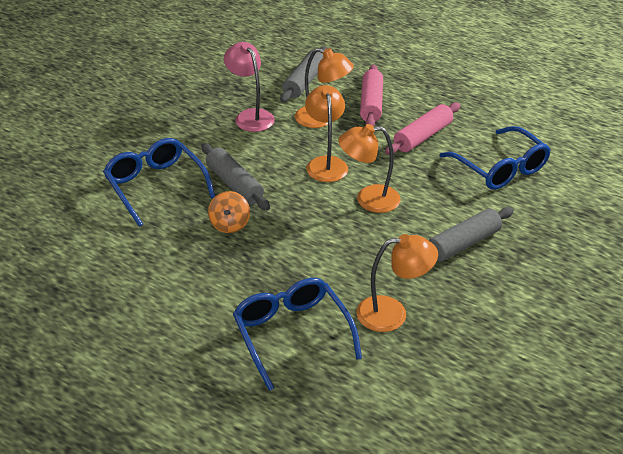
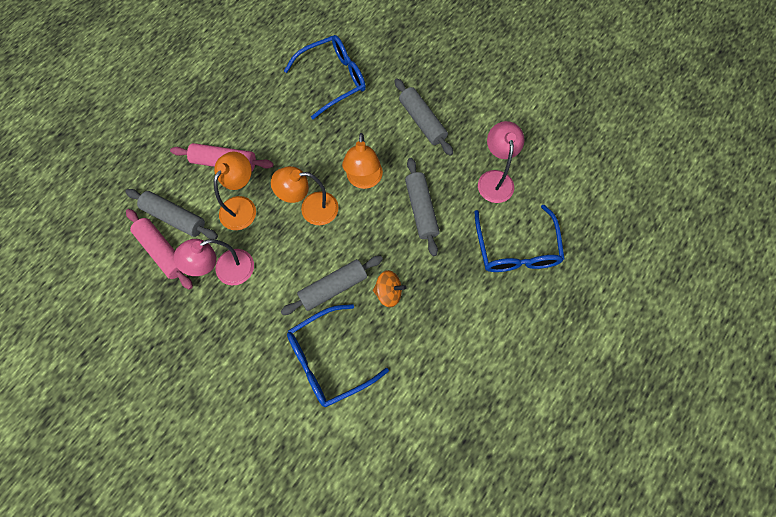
camera: 85 degrees left, 30 degrees up
(292, 334) = (516, 249): blue glasses -> blue glasses turned 75 degrees counterclockwise
(337, 247) = (421, 209): none -> grey rolling pin
(392, 313) = (495, 179): orange lamp -> pink lamp
(422, 136) = (282, 128): pink rolling pin -> pink rolling pin (162, 251)

